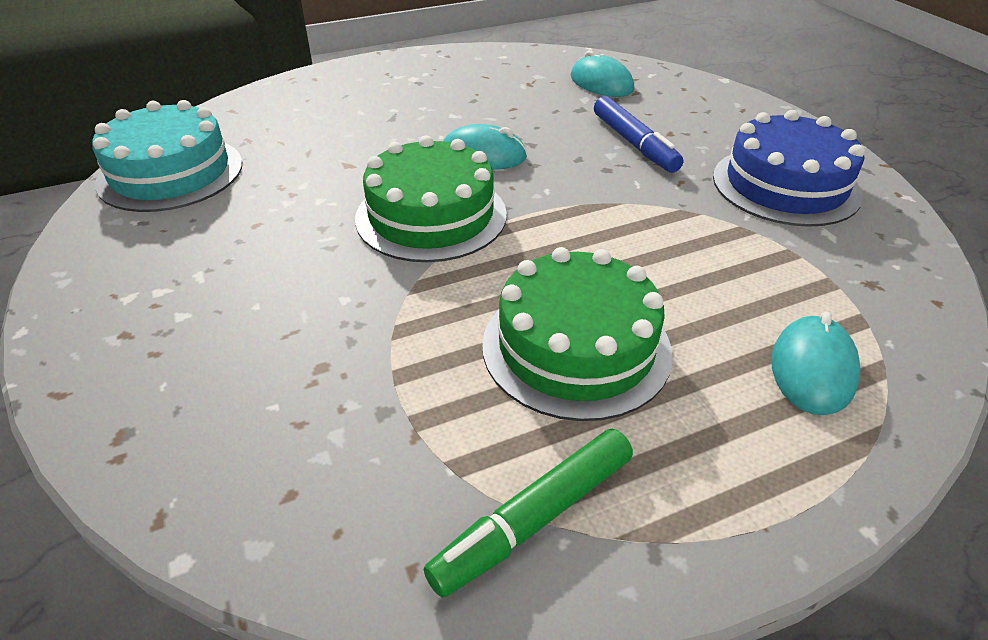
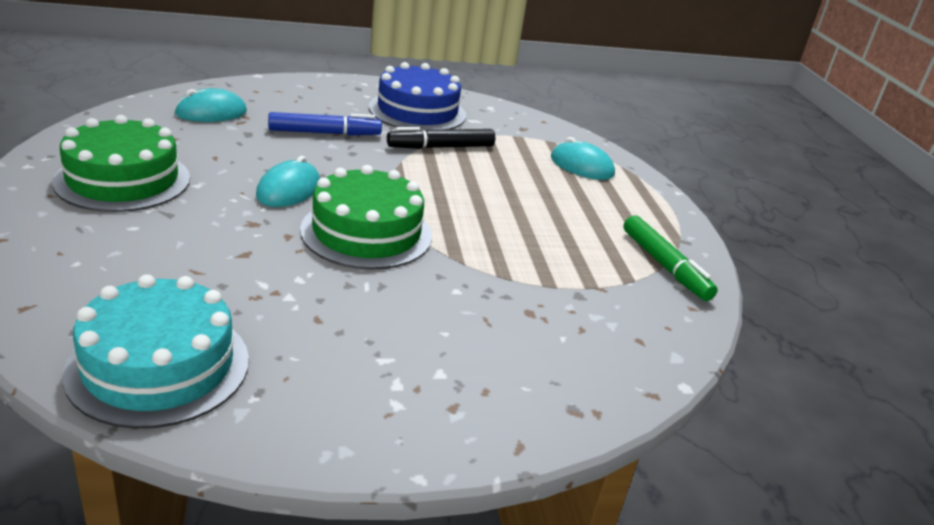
camera: 80 degrees left, 10 degrees down
(576, 347) = (543, 220): green cake -> green cake (123, 180)
(699, 222) = (441, 147): none -> black marker

